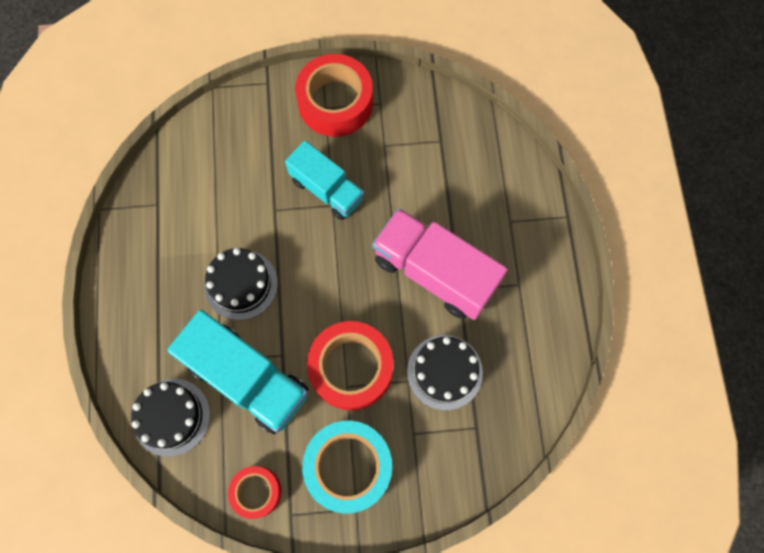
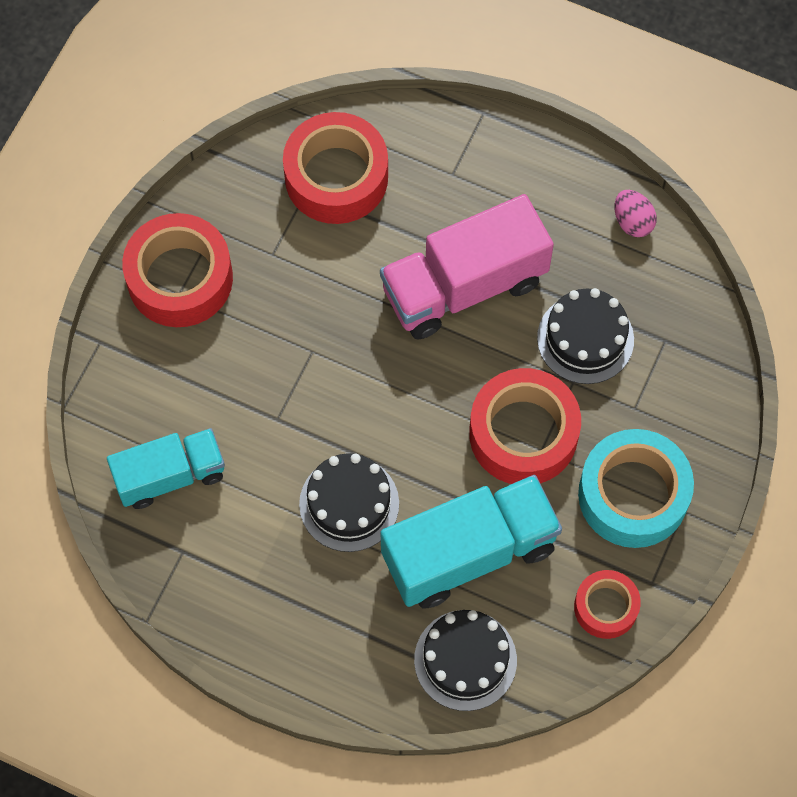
camera: 60 degrees left, 5 degrees down
(327, 189) = (288, 347): turquoise truck -> turquoise truck (170, 476)
(461, 153) = (336, 177): none -> red tape
(551, 357) = (632, 222): none -> pink egg

